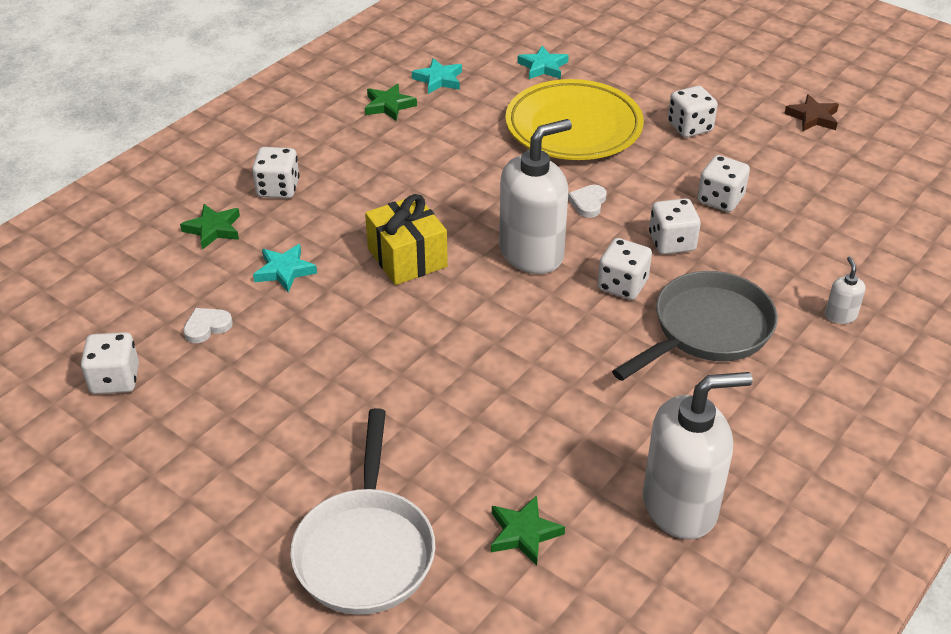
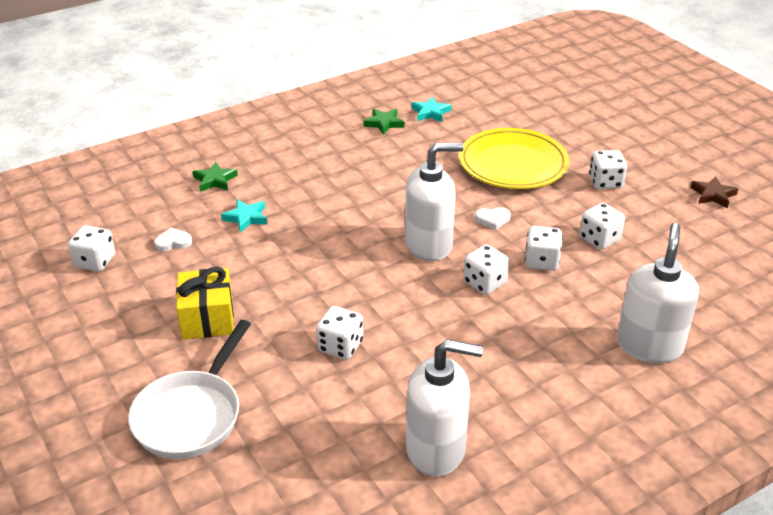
camera: 20 degrees right, 5 degrees down
(278, 188) = (274, 163): white dice -> white dice (340, 346)
(407, 258) = (336, 228): yellow gift -> yellow gift (207, 318)
(523, 533) = (308, 436): green star -> none
(543, 67) = (514, 118): turquoise star -> none
(588, 203) = (492, 219): white heart -> white heart turned 135 degrees counterclockwise
(706, 330) = (532, 330): grey pan -> none
(840, 315) = (649, 346): white soap dispenser -> white soap dispenser, size x2.40

